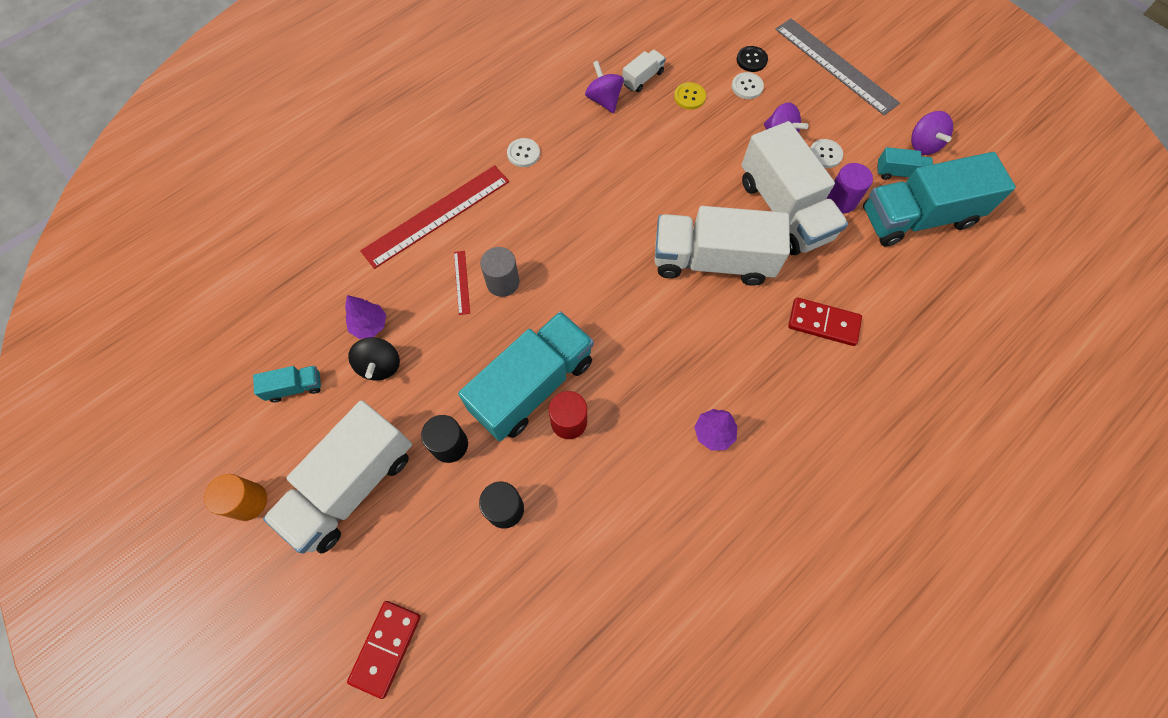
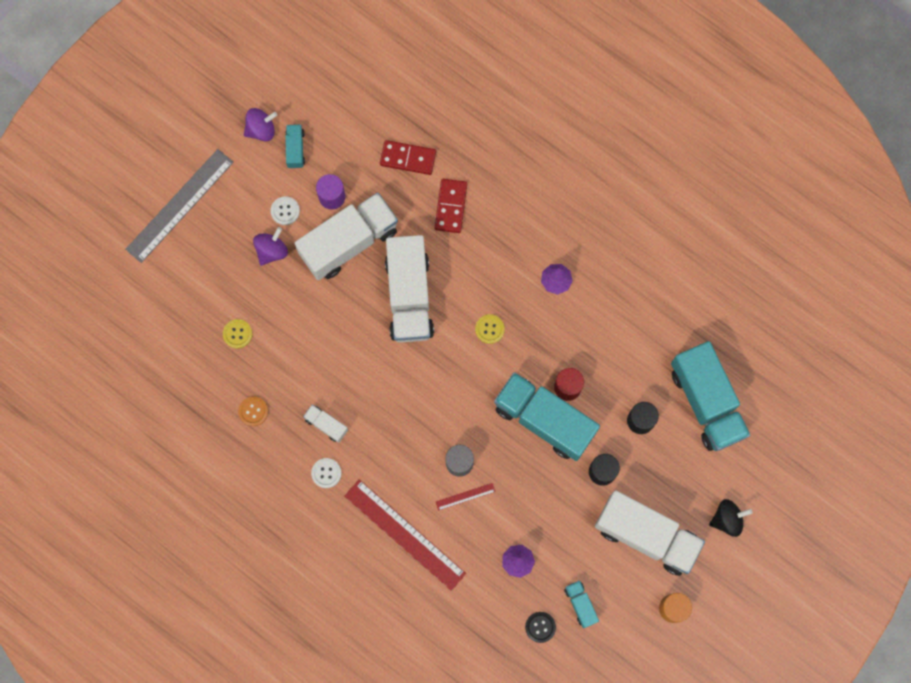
camera: 100 degrees left, 10 degrees up
(380, 365) = (550, 542): black spinning top -> black spinning top (727, 519)
(386, 648) = (746, 479): red domino -> red domino (408, 158)
(604, 100) = (253, 411): purple spinning top -> orange button
(642, 78) = (221, 379): white truck -> white truck (326, 425)
(659, 341) = (489, 329): none -> yellow button
(747, 87) = (217, 283): white button -> none
(751, 60) = (183, 282): black button -> black button (540, 627)
(917, 218) = (339, 135): turquoise truck -> turquoise truck (706, 402)

